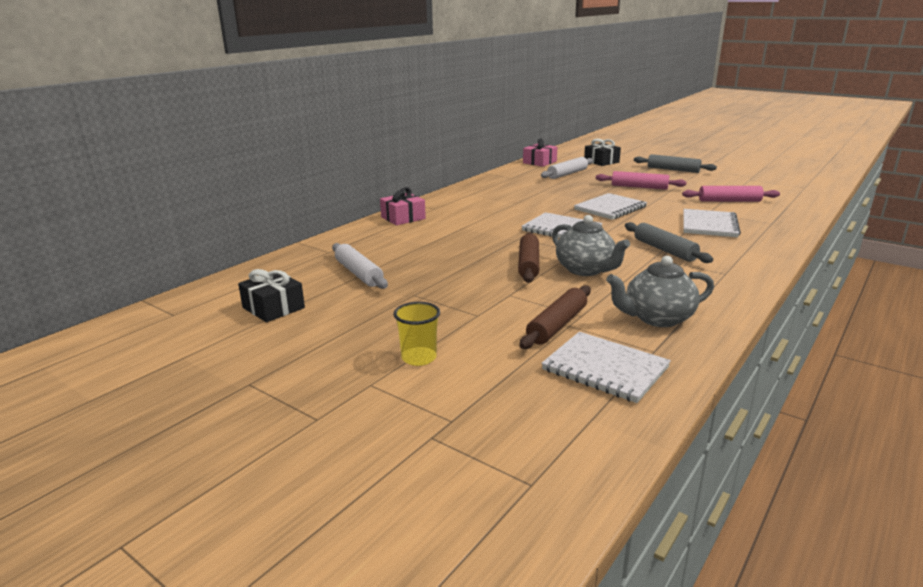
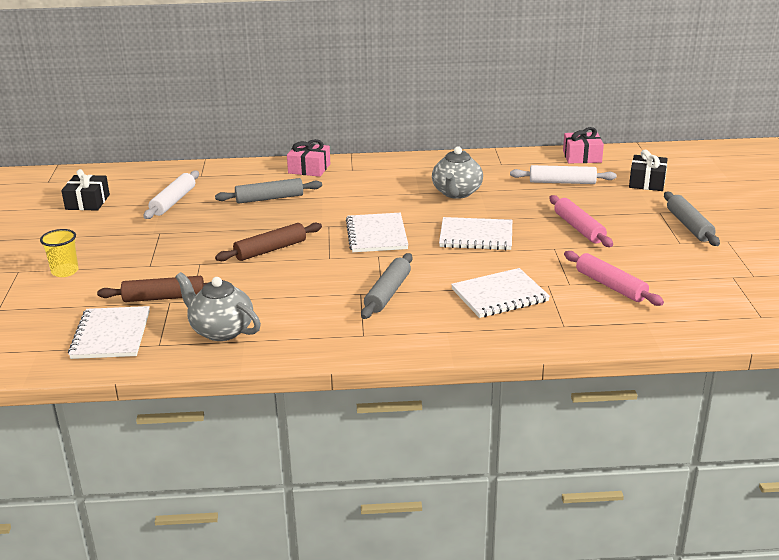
camera: 50 degrees right, 5 degrees up
(430, 242) = (269, 198): none -> grey rolling pin
(585, 270) = (289, 274): grey teapot -> grey teapot (456, 193)

